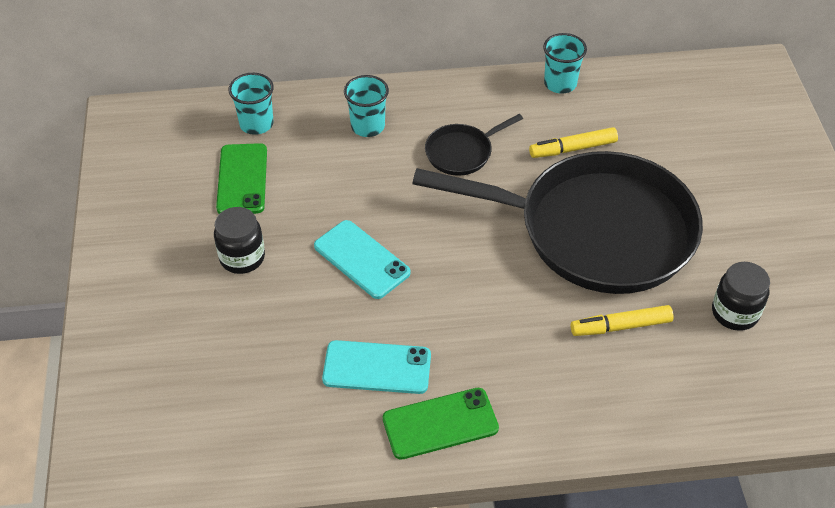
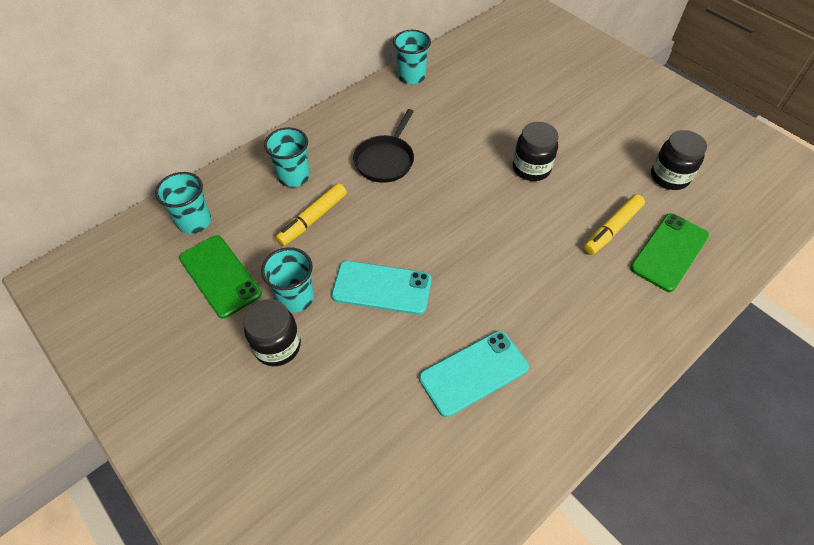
camera: 35 degrees left, 5 degrees up
(286, 228) = (295, 297): none -> turquoise cup
(440, 423) = (563, 388): green phone -> green phone (669, 252)
(572, 149) = (462, 118): yellow marker -> yellow marker (313, 219)
(596, 230) = (531, 168): black pan -> black jar

